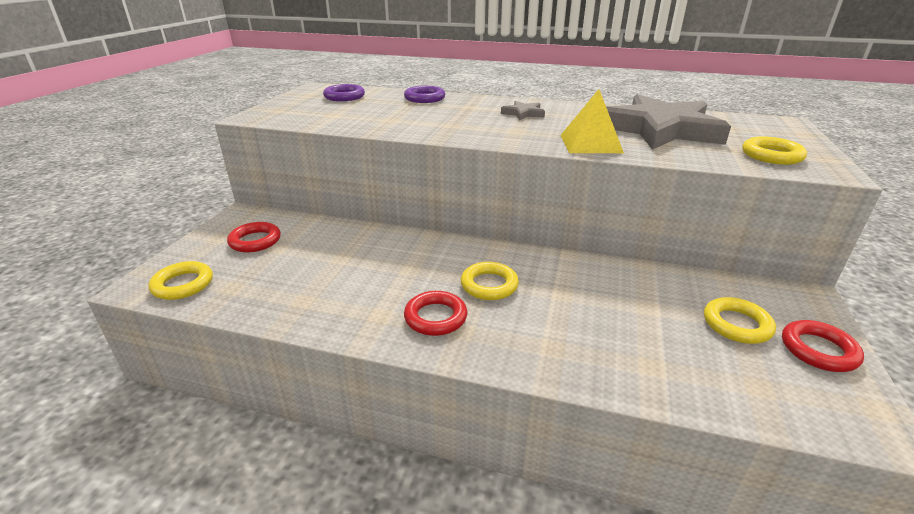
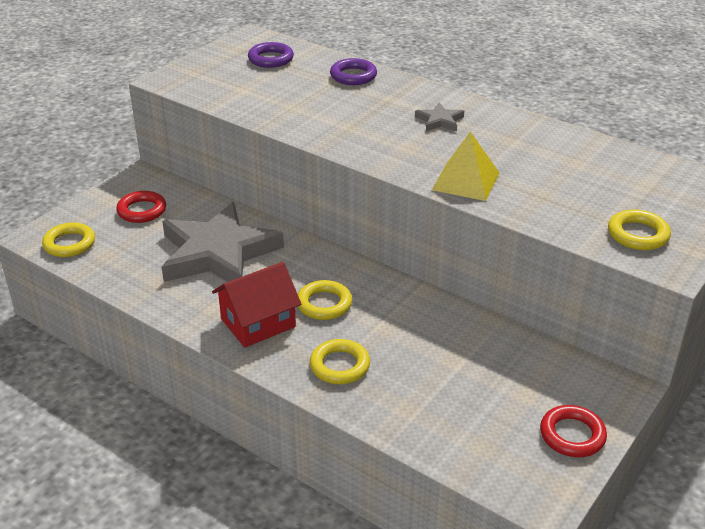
camera: 20 degrees right, 5 degrees up
(435, 317) = (258, 323): red ring -> red house
(660, 129) = (564, 174): grey star -> grey star (218, 253)
(736, 324) = (521, 395): yellow ring -> yellow ring (340, 366)

